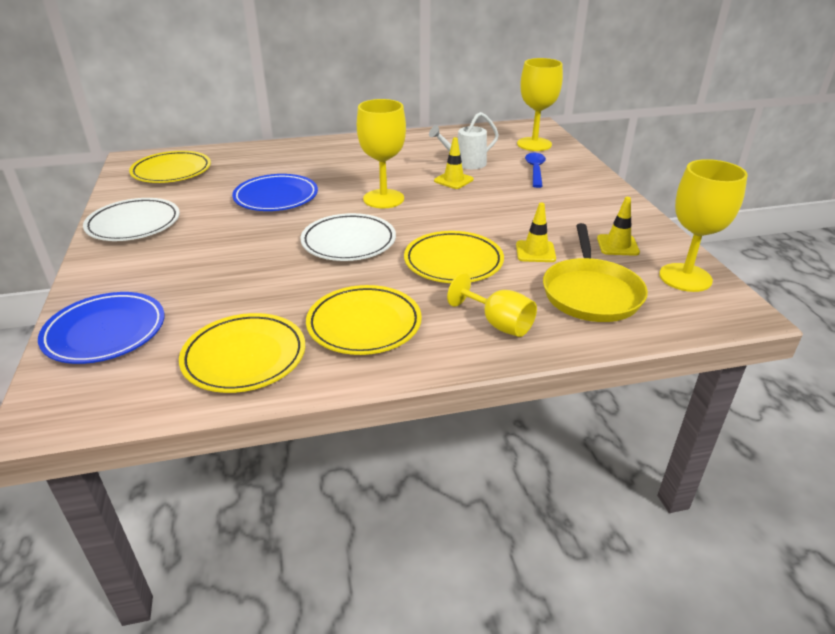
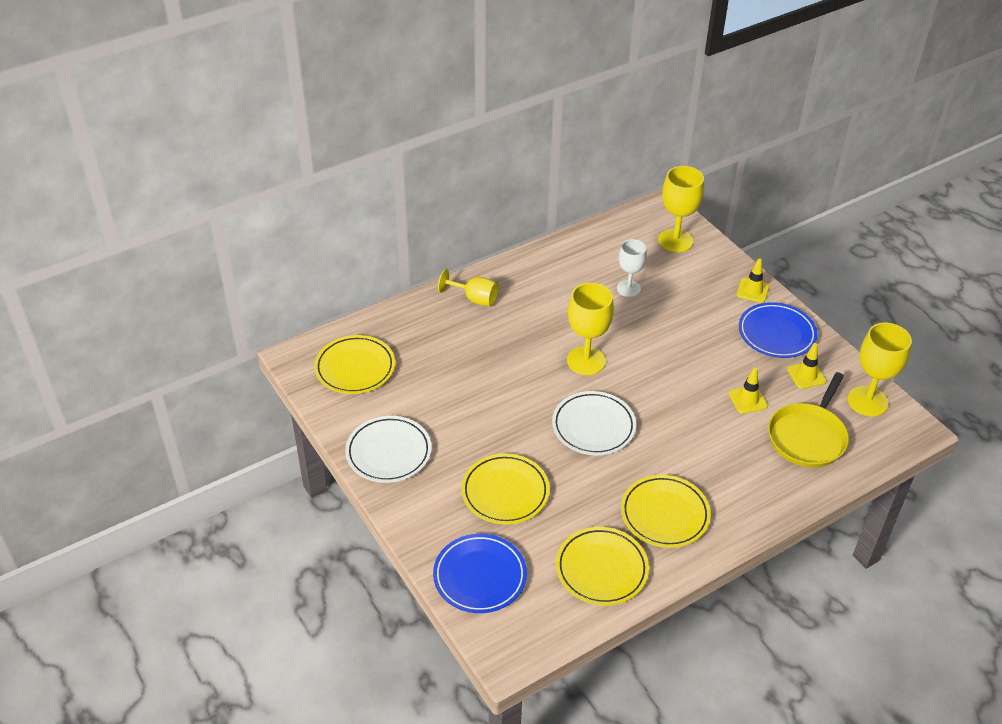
camera: 20 degrees left, 10 degrees up
(276, 197) = (488, 382): blue plate -> blue plate (776, 334)
(453, 180) = (631, 318): yellow traffic cone -> yellow traffic cone (752, 290)
(453, 262) = (691, 429): yellow plate -> yellow plate (505, 492)
(465, 164) = (628, 288): white watering can -> white goblet
(498, 324) = (758, 487): yellow goblet -> yellow goblet (475, 299)
(535, 170) = (696, 284): blue spoon -> none
(591, 293) = (808, 436): yellow pan -> yellow pan turned 45 degrees clockwise

